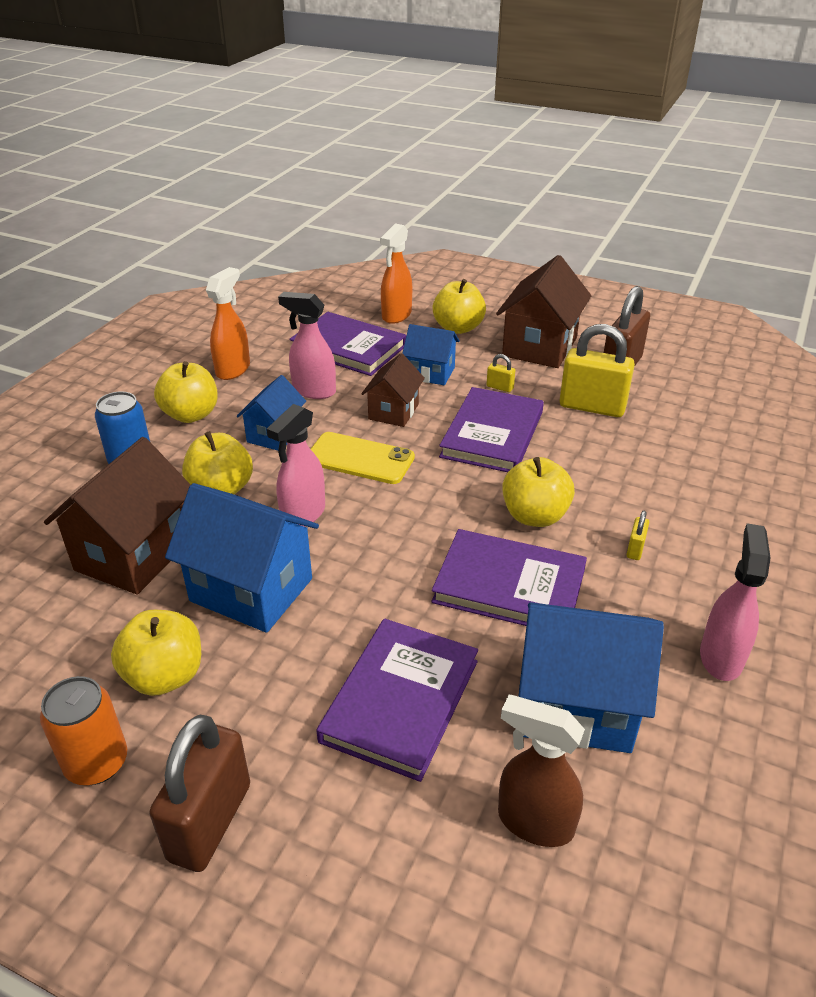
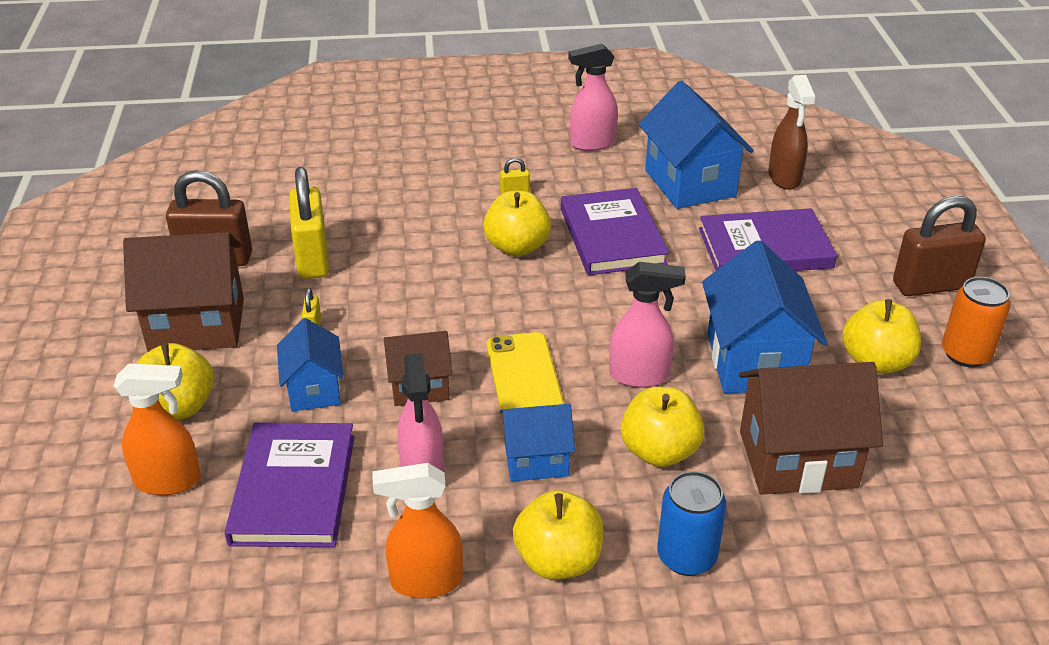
camera: 120 degrees left, 0 degrees up
(492, 434) = (411, 305): purple book -> none

